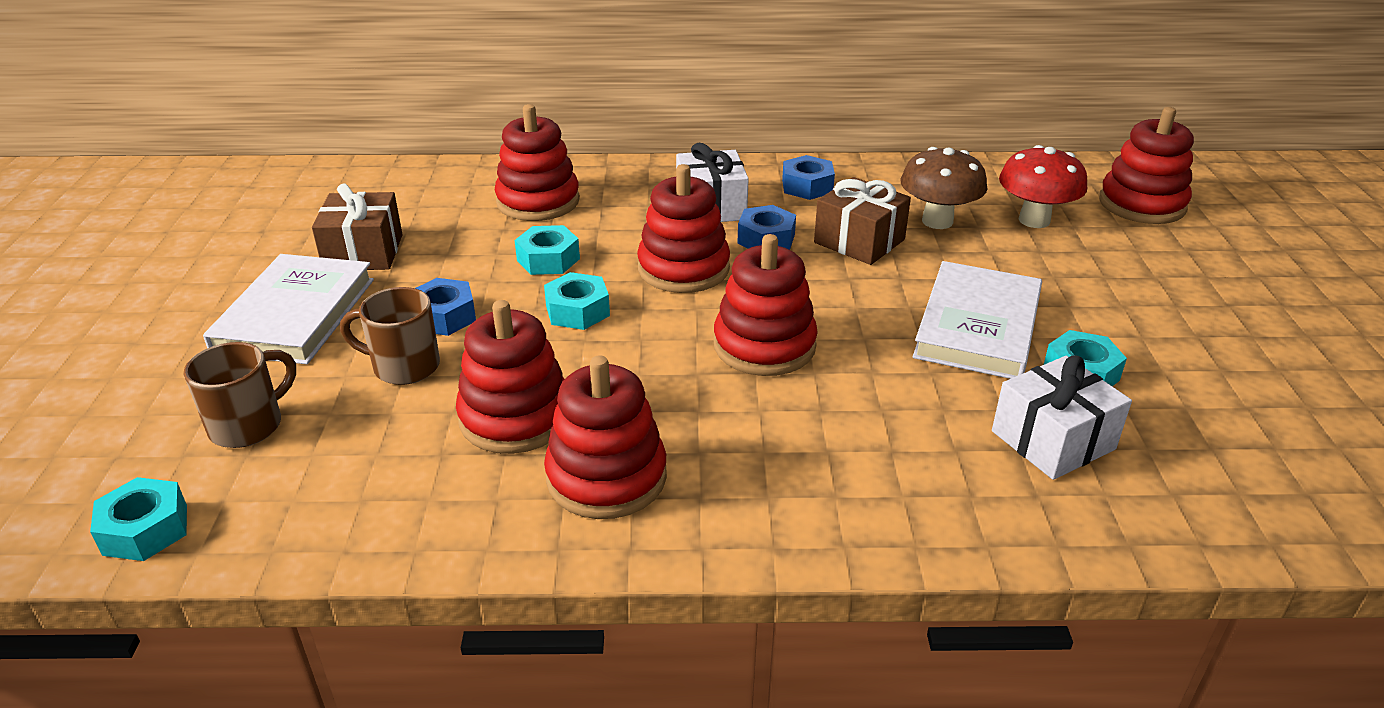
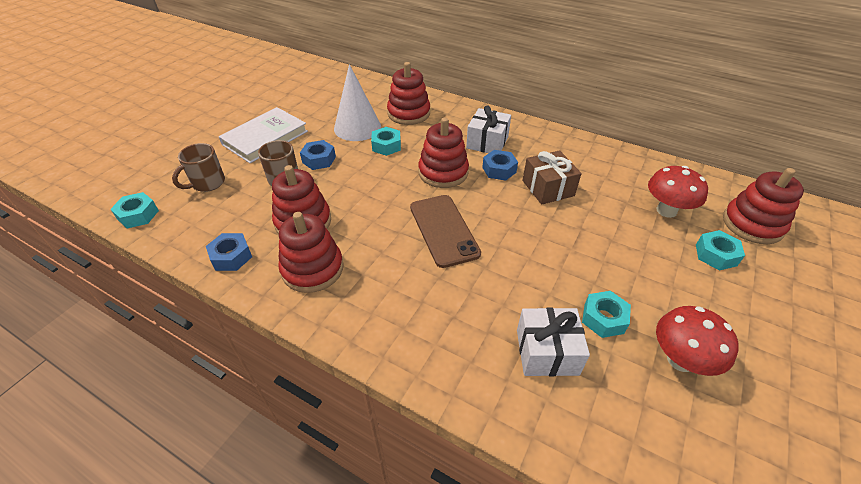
camera: 30 degrees right, 10 degrees up
(249, 425) = (207, 183): brown mug -> brown mug turned 150 degrees clockwise
(363, 252) = (315, 116): brown gift -> none
(465, 247) = (357, 127): none -> white cone
(577, 311) = (375, 177): turquoise nut -> turquoise nut (715, 255)
(764, 346) = (443, 230): red stacking toy -> brown phone
(807, 186) = (549, 146): blue nut -> blue nut (231, 256)
(937, 221) = (604, 191): brown mushroom -> none
(978, 326) = (568, 264): white book -> none
(1205, 382) = (680, 360): none -> red mushroom

